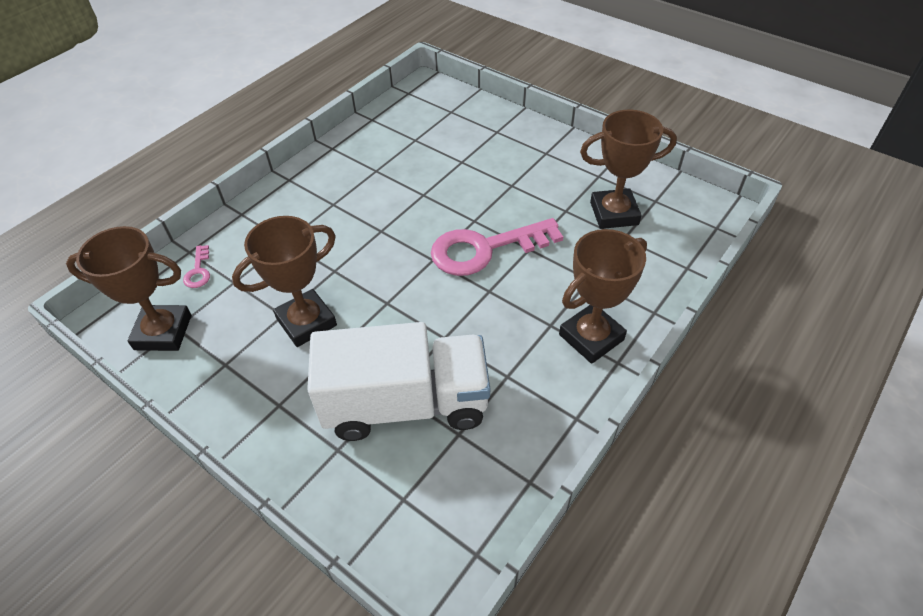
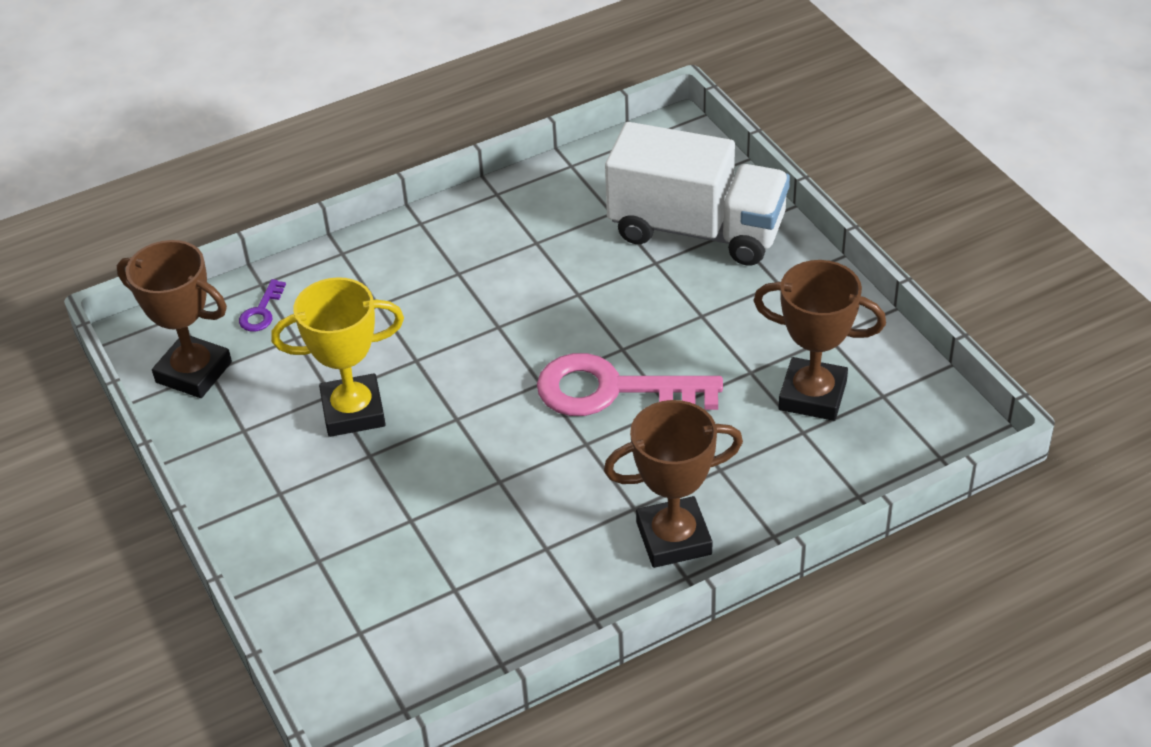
camera: 25 degrees right, 5 degrees down
(198, 271) = (261, 311): pink key -> purple key
(306, 322) = (353, 411): brown trophy -> yellow trophy
(406, 404) = (415, 538): white truck -> white truck (696, 230)

